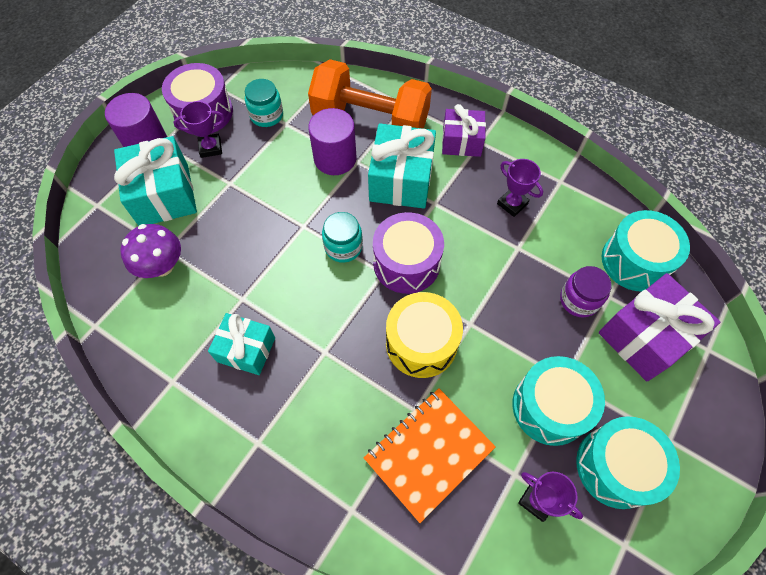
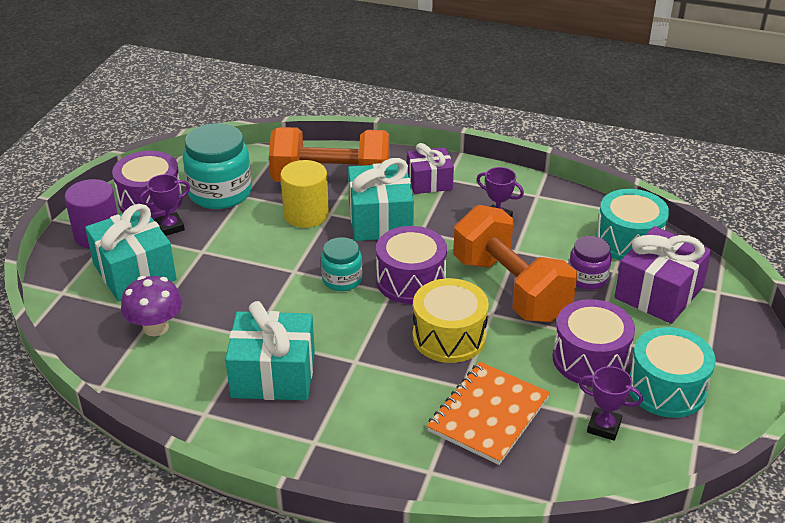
camera: 15 degrees left, 25 degrees down
(246, 349) = (273, 374): turquoise gift -> turquoise gift, size x1.56
(266, 115) = (220, 193): turquoise jar -> turquoise jar, size x1.76
(335, 158) = (306, 214): purple cylinder -> yellow cylinder
(498, 296) = (510, 288): none -> orange dumbbell
(550, 407) = (590, 359): turquoise drum -> purple drum

